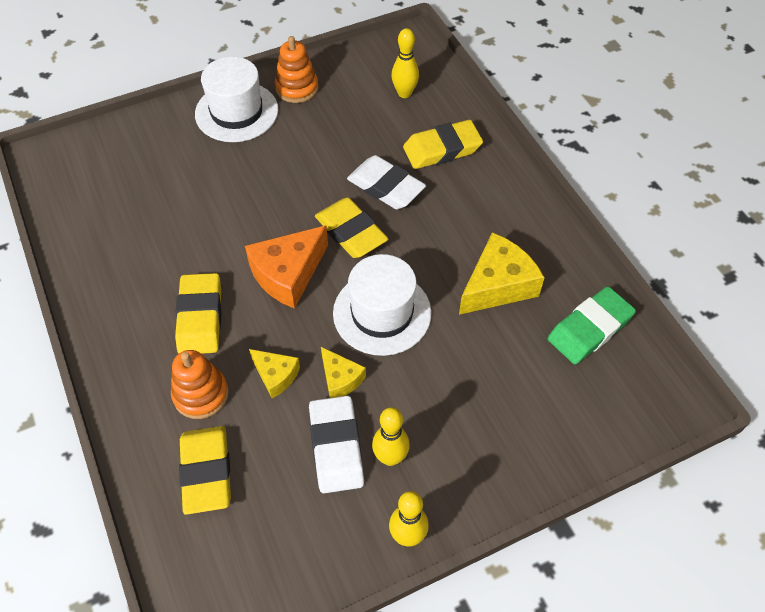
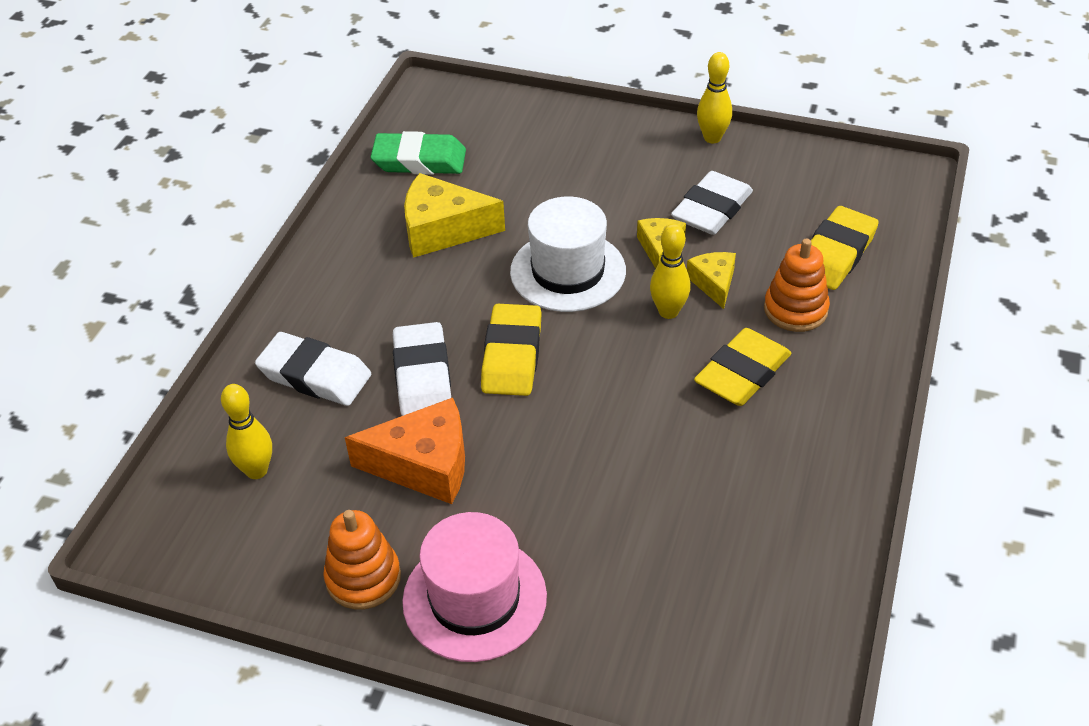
camera: 135 degrees left, 10 degrees down
(236, 112) = (474, 598): white hat -> pink hat
(288, 274) = (617, 357): orange cheese -> orange cheese (424, 465)
(390, 457) = (676, 181): yellow bowling pin -> yellow bowling pin (668, 312)
(442, 149) = (315, 375): yellow eraser -> white eraser

